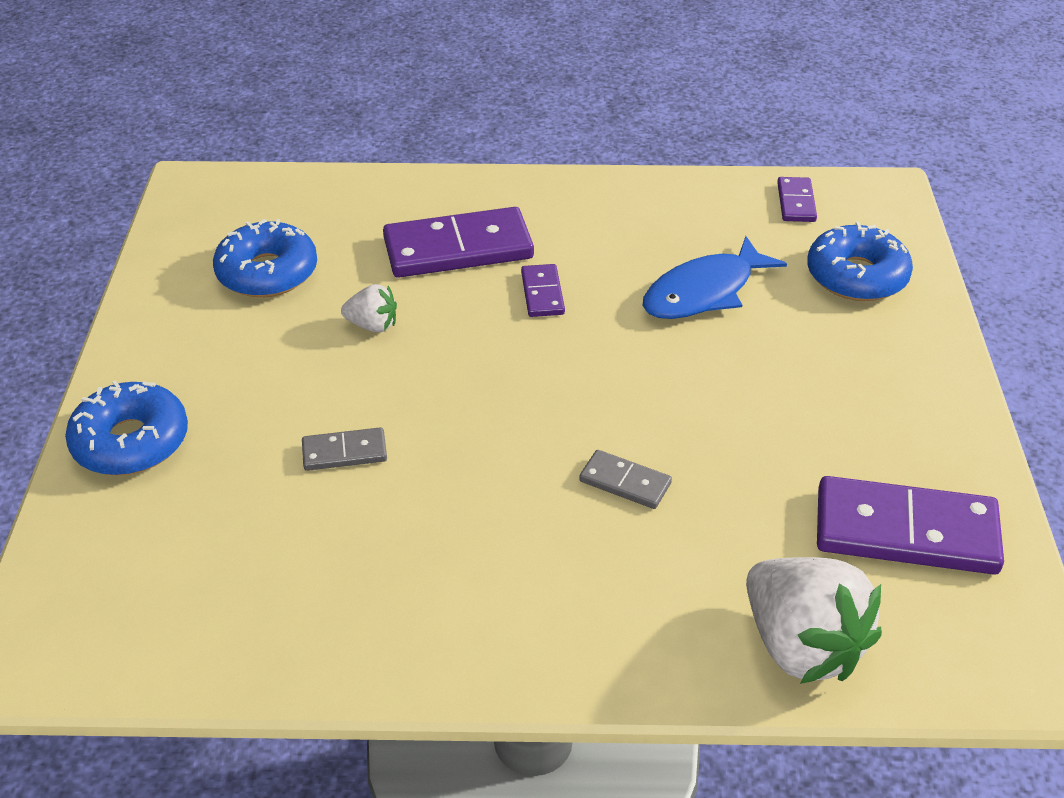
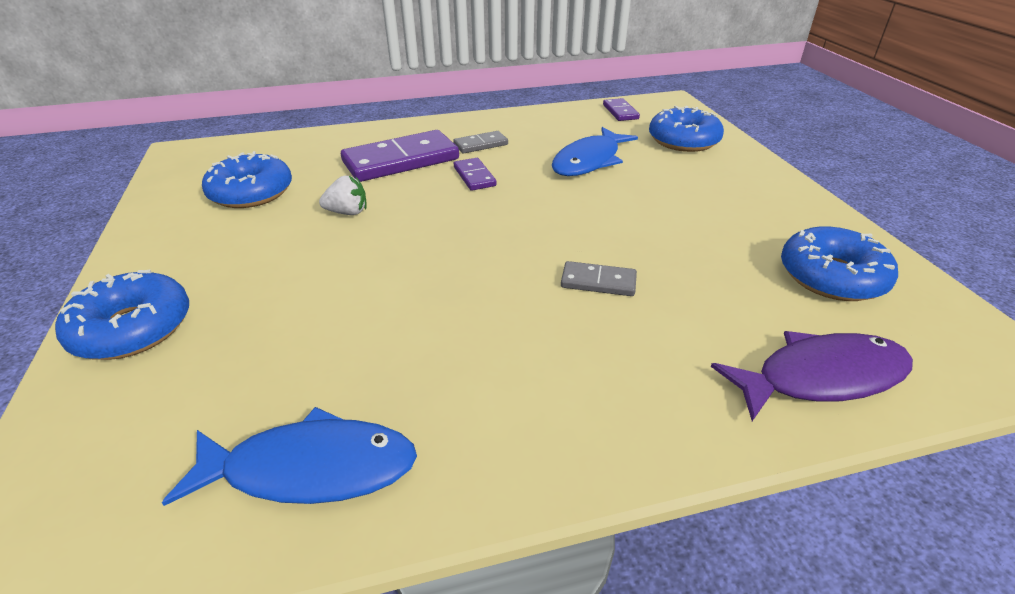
camera: 15 degrees left, 5 degrees down
(276, 623) = (310, 468): none -> blue fish
(344, 452) = (347, 302): grey domino -> grey domino (481, 145)
(801, 646) = (821, 377): white strawberry -> purple fish
(906, 531) = (831, 276): purple domino -> blue donut

